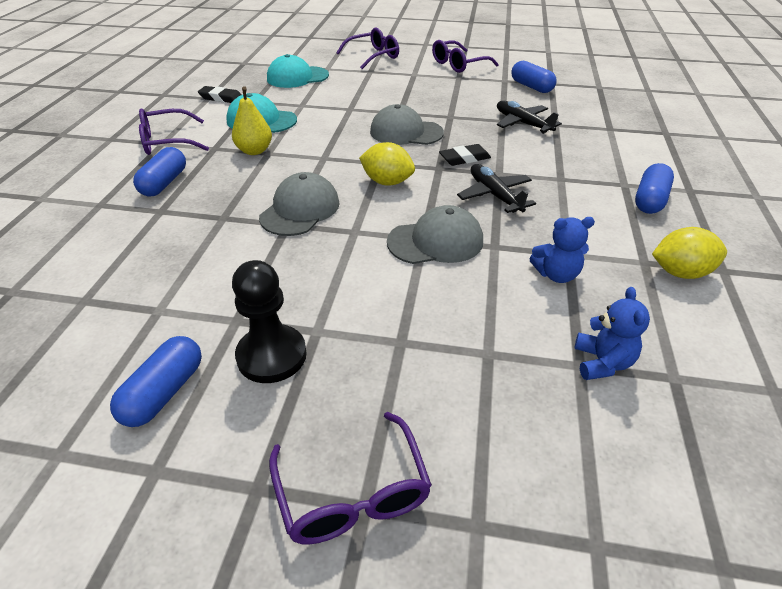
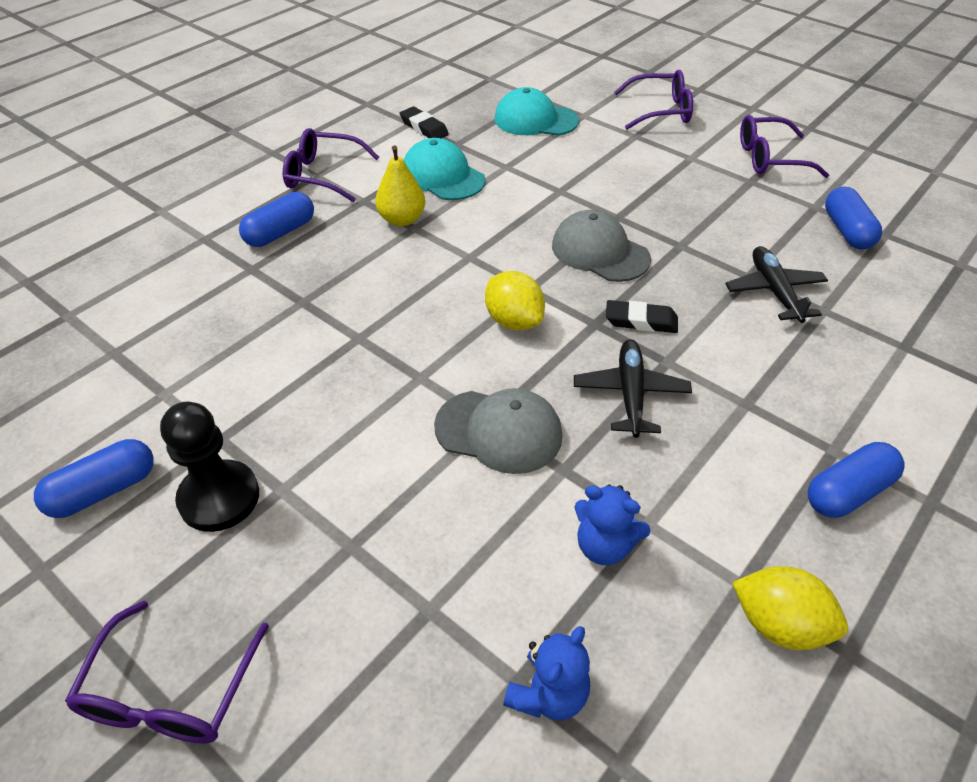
camera: 30 degrees right, 5 degrees up
(300, 210) = (386, 323): grey cap -> none

